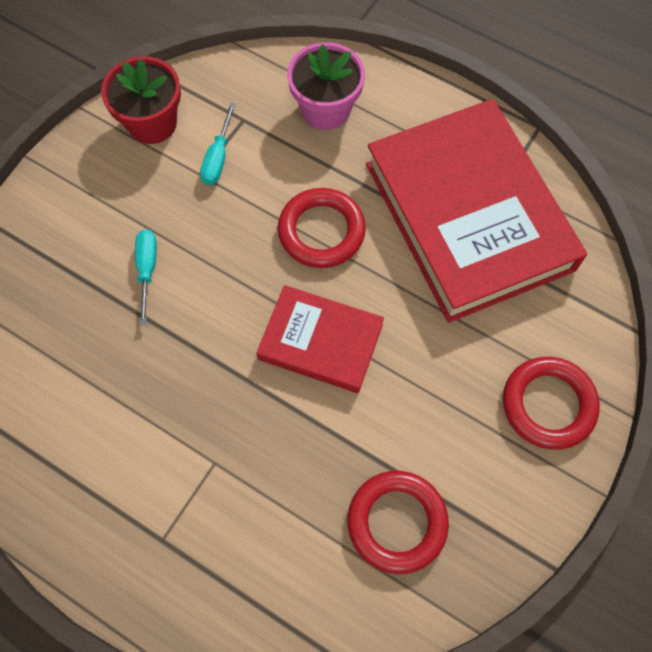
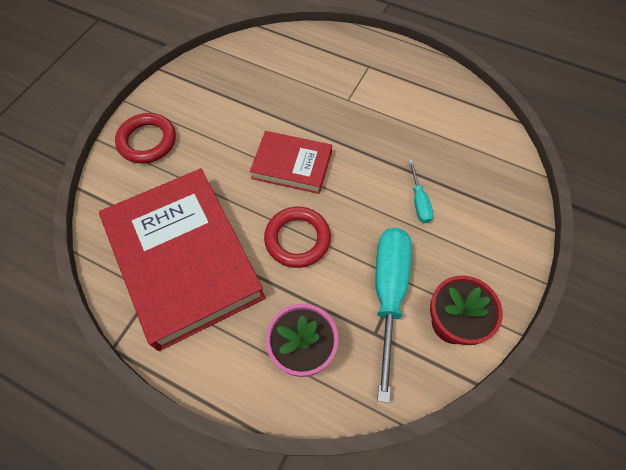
camera: 175 degrees right, 5 degrees down
(218, 158) = (388, 294): turquoise screwdriver -> turquoise screwdriver, size x2.12
(397, 522) = (242, 81): red ring -> none

